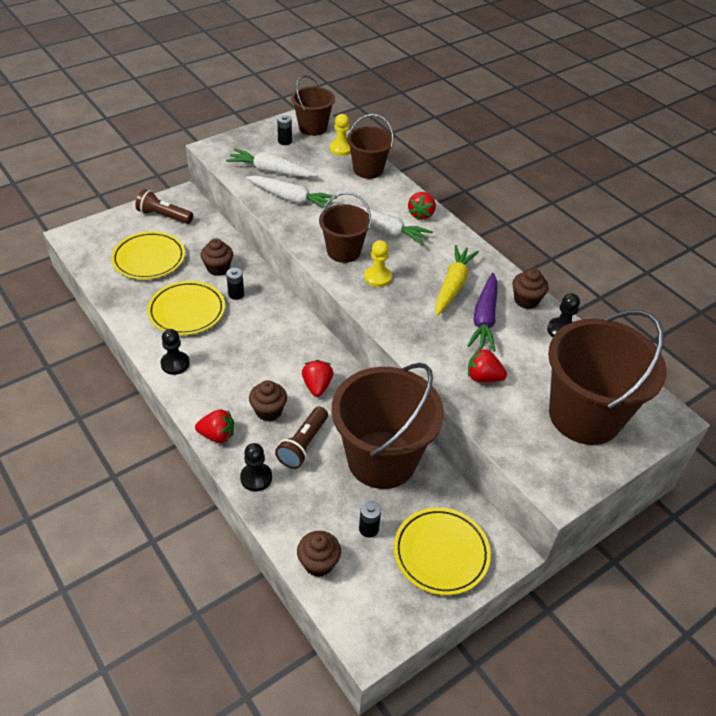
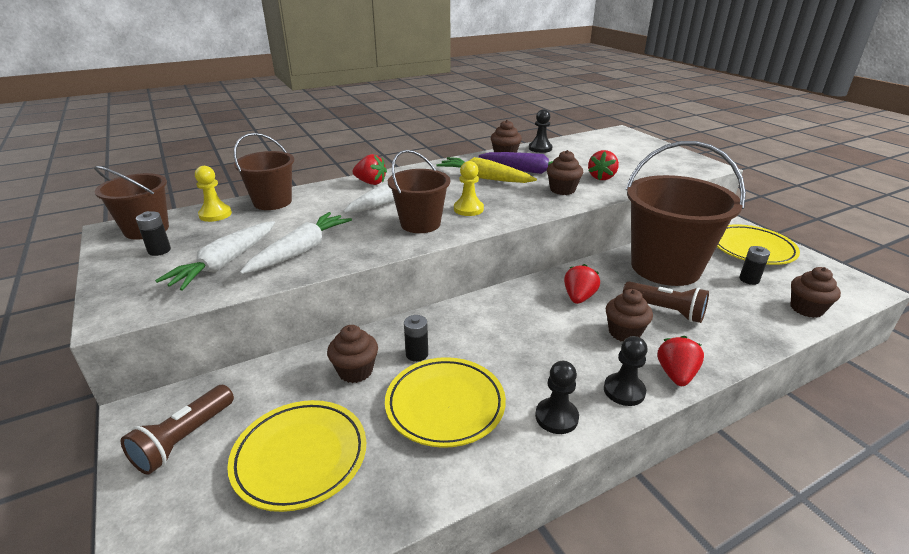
camera: 80 degrees left, 15 degrees down
(256, 478) = (725, 345): black pawn -> black pawn (624, 391)
(317, 386) = (579, 297): red strawberry -> red strawberry turned 105 degrees clockwise
(438, 342) = (562, 190): none -> brown cupcake
(584, 416) = (630, 151): brown bucket -> none

